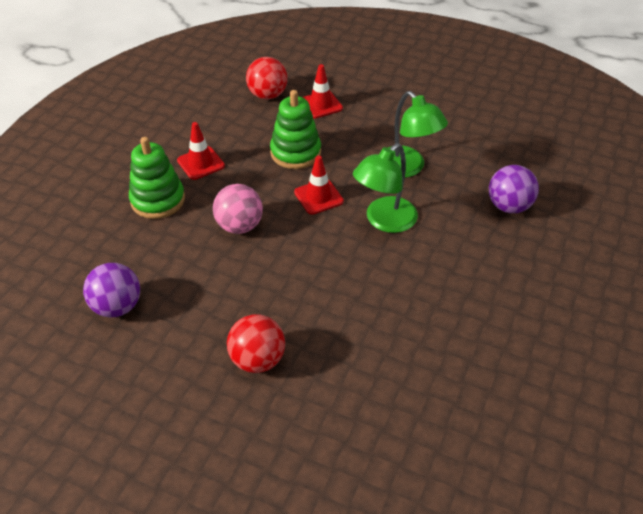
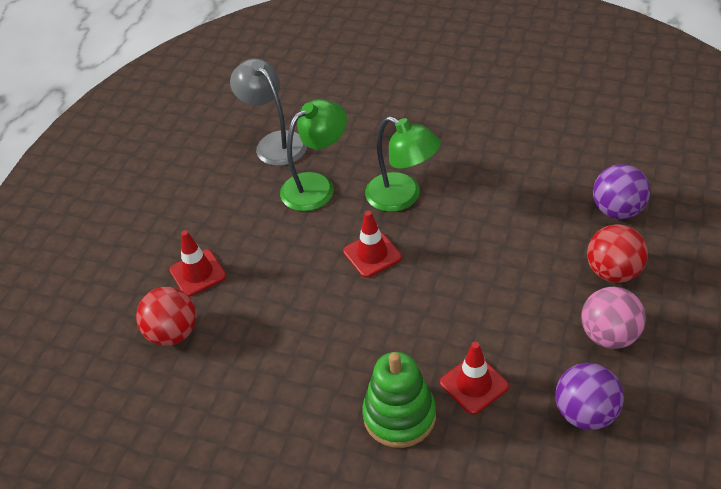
camera: 90 degrees left, 0 degrees up
(201, 163) = (322, 382): red traffic cone -> red traffic cone (474, 384)
(239, 226) = (431, 319): pink ball -> pink ball (609, 335)
(295, 152) = (295, 286): green stacking toy -> none
(467, 145) = (275, 142): none -> grey lamp
(508, 206) = (367, 112): purple ball -> purple ball (617, 210)

